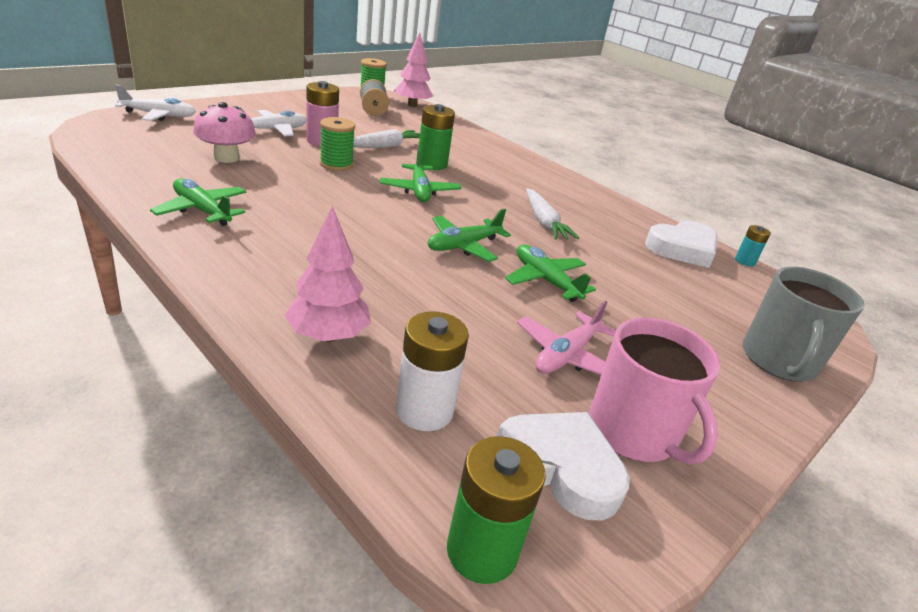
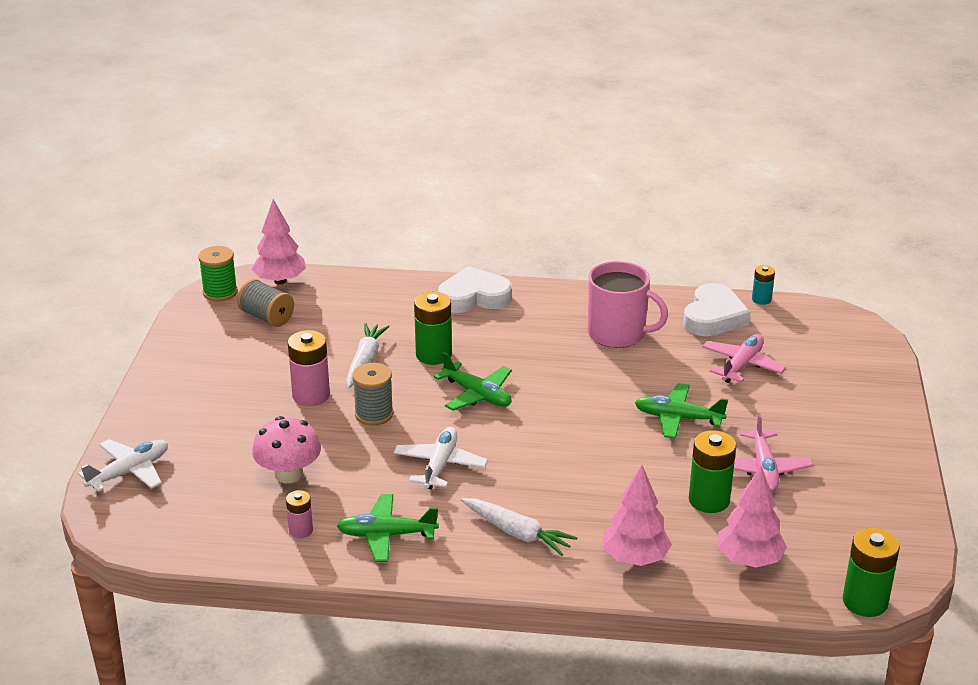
camera: 35 degrees left, 0 degrees up
(166, 179) = (301, 530): none -> pink battery
(273, 130) = (250, 413): white plane -> white plane (440, 465)
(336, 164) = (374, 414): green spool -> grey spool
(424, 410) = (749, 560): white battery -> pink tree
(463, 246) = (590, 427): green plane -> none
(472, 342) = (709, 500): none -> green battery
(544, 222) = (601, 360): white carrot -> white carrot (517, 533)
(559, 467) = (844, 539): white heart -> white heart (474, 297)
(634, 432) = (851, 492): pink mug -> pink mug (618, 334)
(662, 284) = (741, 365): none -> pink plane
(778, 361) = (864, 383): grey mug -> none

